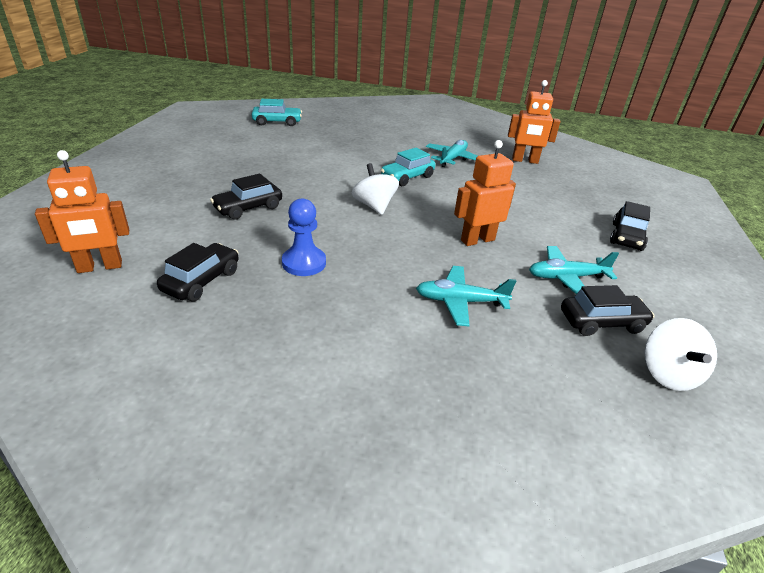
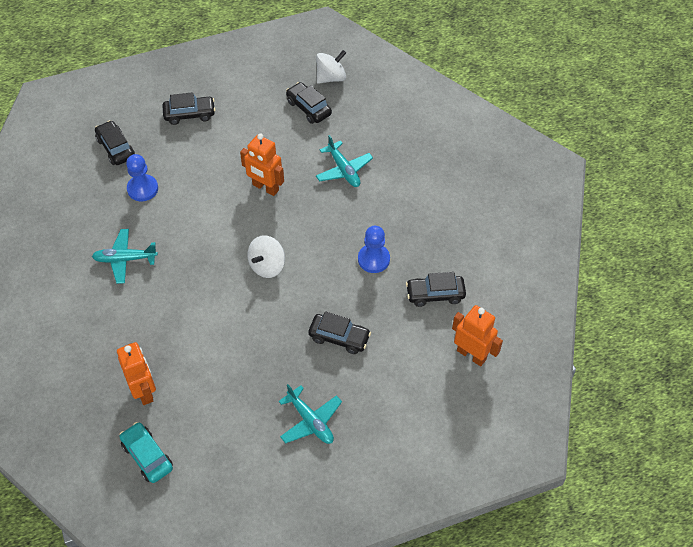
camera: 120 degrees left, 20 degrees up
(407, 177) = (196, 271): turquoise car -> none
(525, 161) = (84, 208): orange robot -> orange robot (144, 391)
(528, 185) = (142, 189): none -> blue pawn
(566, 277) = (274, 132): turquoise plane -> turquoise plane (310, 421)
(592, 189) = (115, 148): none -> black car

